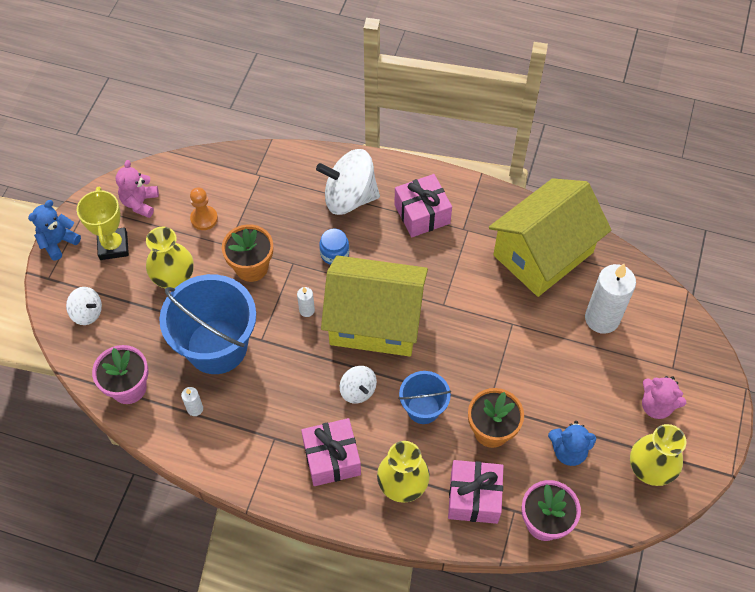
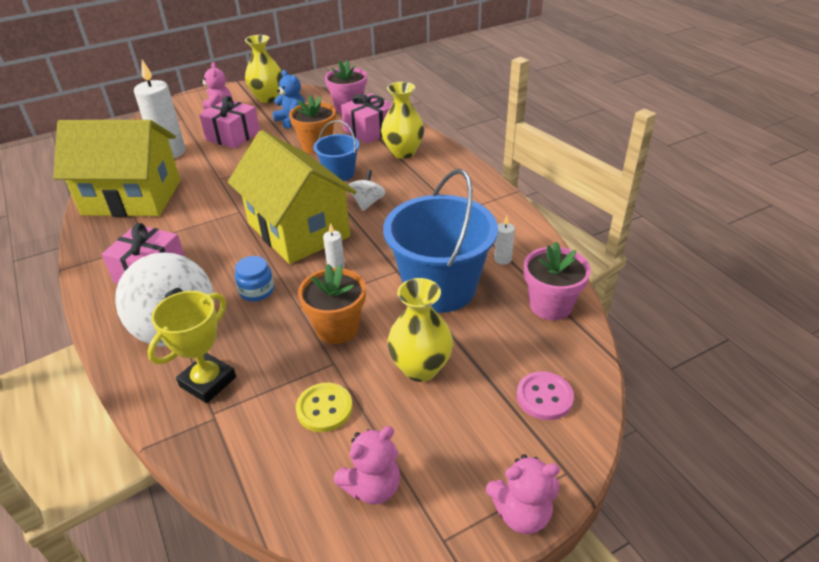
camera: 135 degrees left, 20 degrees down
(58, 242) = (521, 513): blue teddy bear -> pink teddy bear
(87, 313) = (544, 397): white spinning top -> pink button
(113, 246) = (454, 453): yellow trophy -> yellow trophy (208, 382)
(204, 218) = (324, 408): orange pawn -> yellow button
(332, 458) = (430, 183): pink gift -> pink gift (233, 136)

